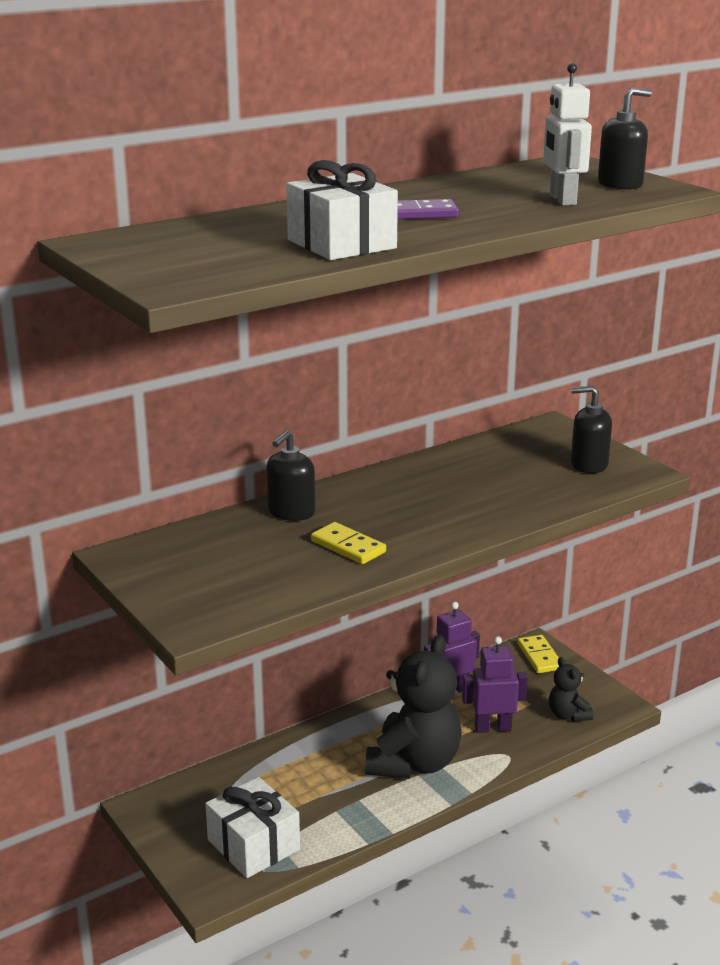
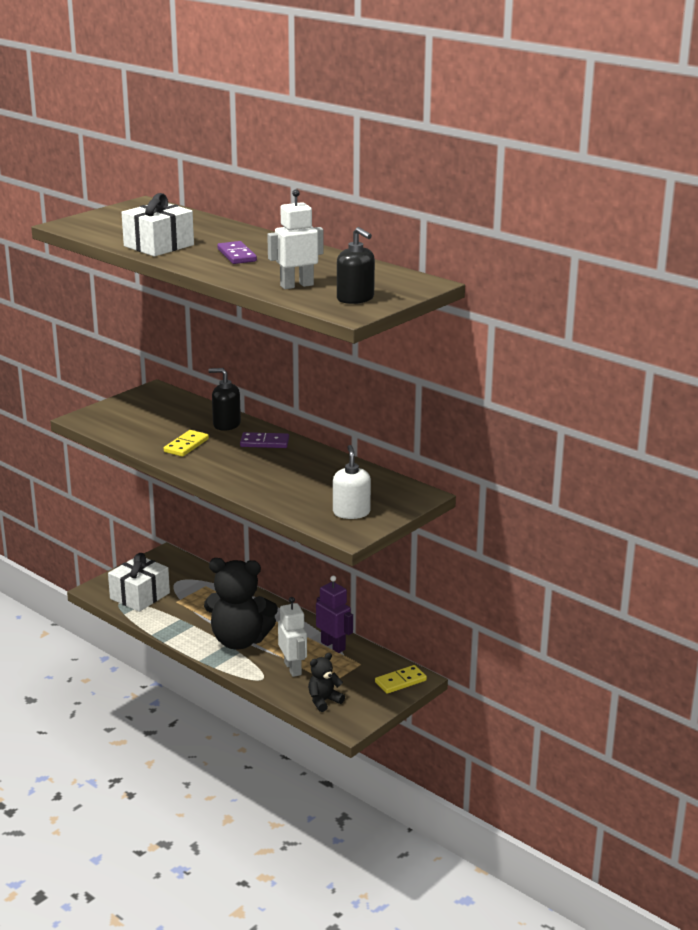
camera: 75 degrees right, 0 degrees up
(367, 493) = (264, 443): none -> purple domino
(492, 728) = (293, 668): purple robot -> white robot
(588, 464) = (351, 512): black soap dispenser -> white soap dispenser

